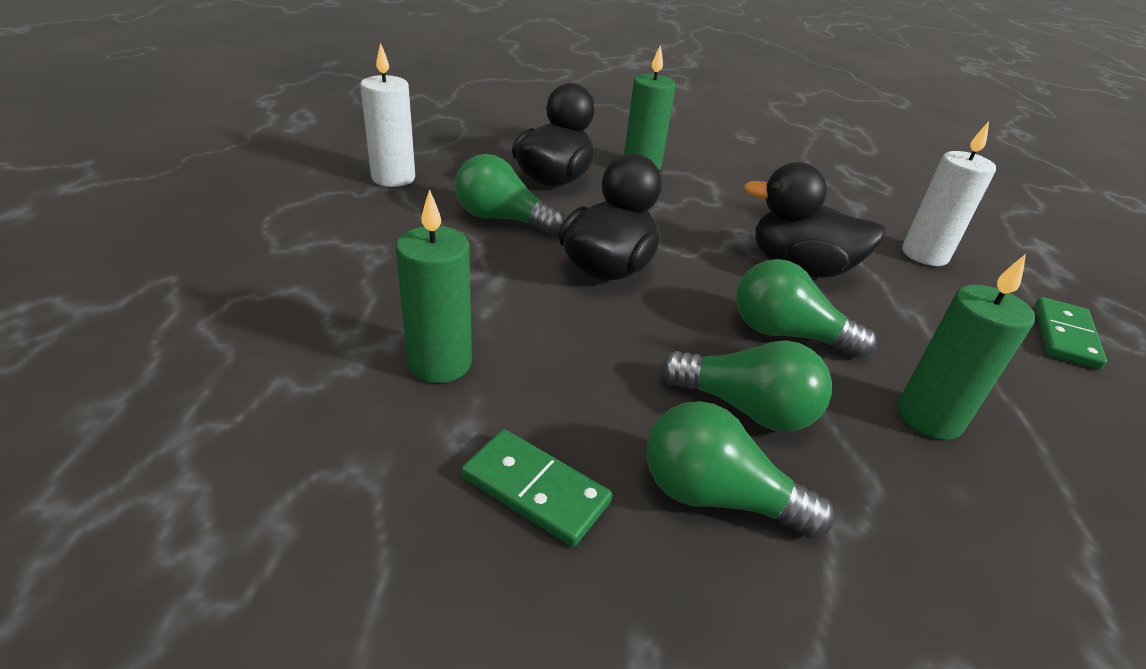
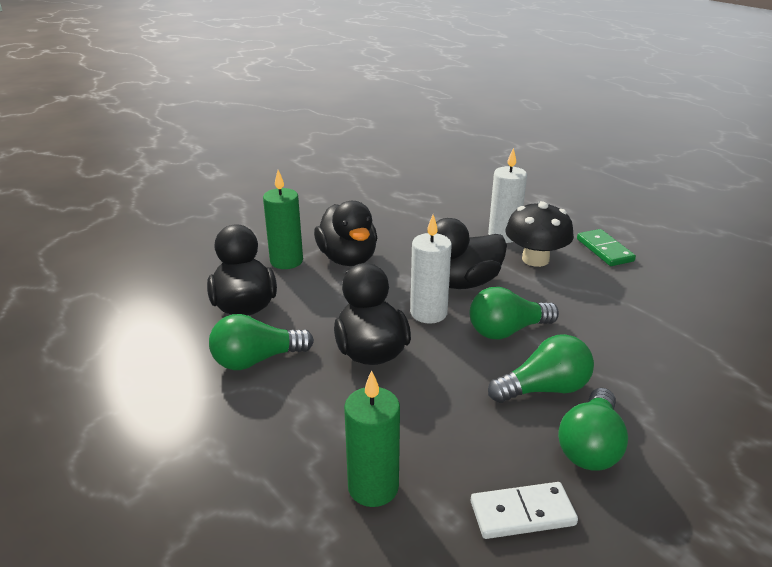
camera: 40 degrees left, 5 degrees down
(393, 178) = (123, 378): white candle -> white candle (428, 313)
(535, 489) = (522, 513): green domino -> white domino
(703, 191) = (348, 259): none -> black duck
(716, 496) = (590, 446): green light bulb -> green light bulb turned 45 degrees counterclockwise
(929, 417) = (610, 335): green candle -> none
(935, 294) = (535, 259): none -> black mushroom

